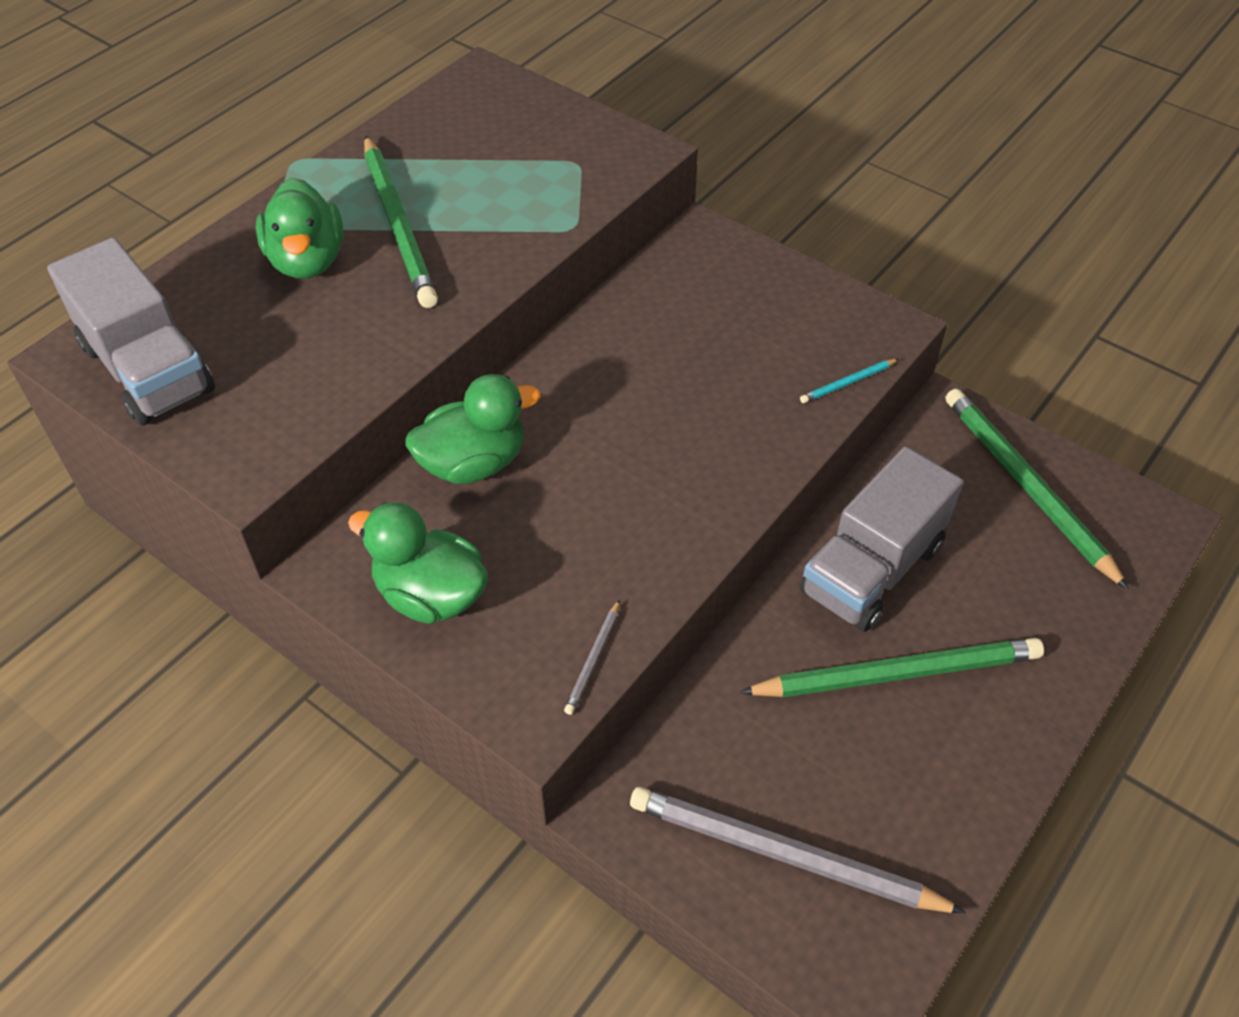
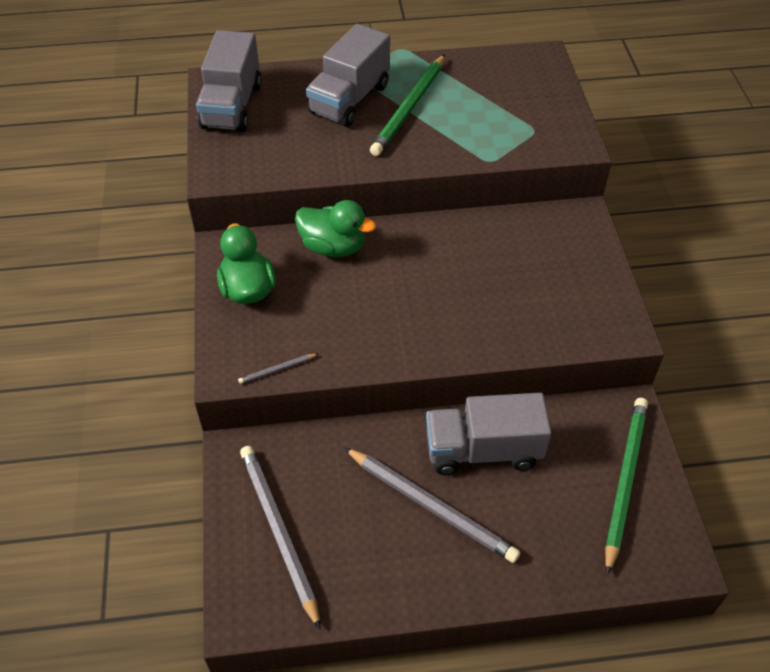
camera: 45 degrees right, 0 degrees up
(307, 261) = (349, 99): green duck -> grey truck
(847, 383) = (561, 343): turquoise pencil -> none
(897, 673) = (431, 506): green pencil -> grey pencil

